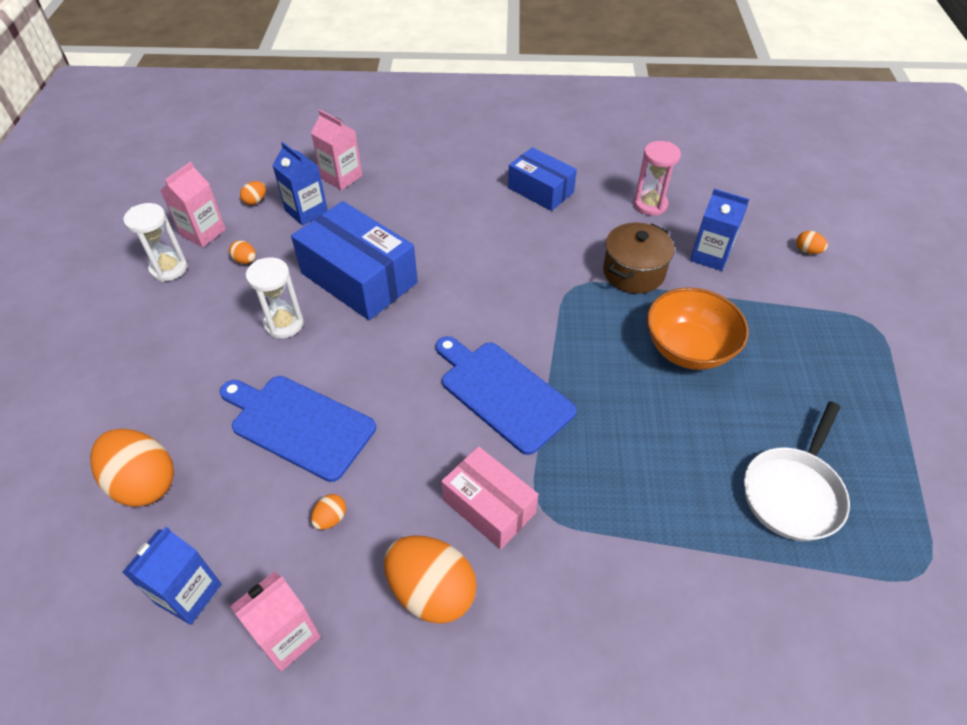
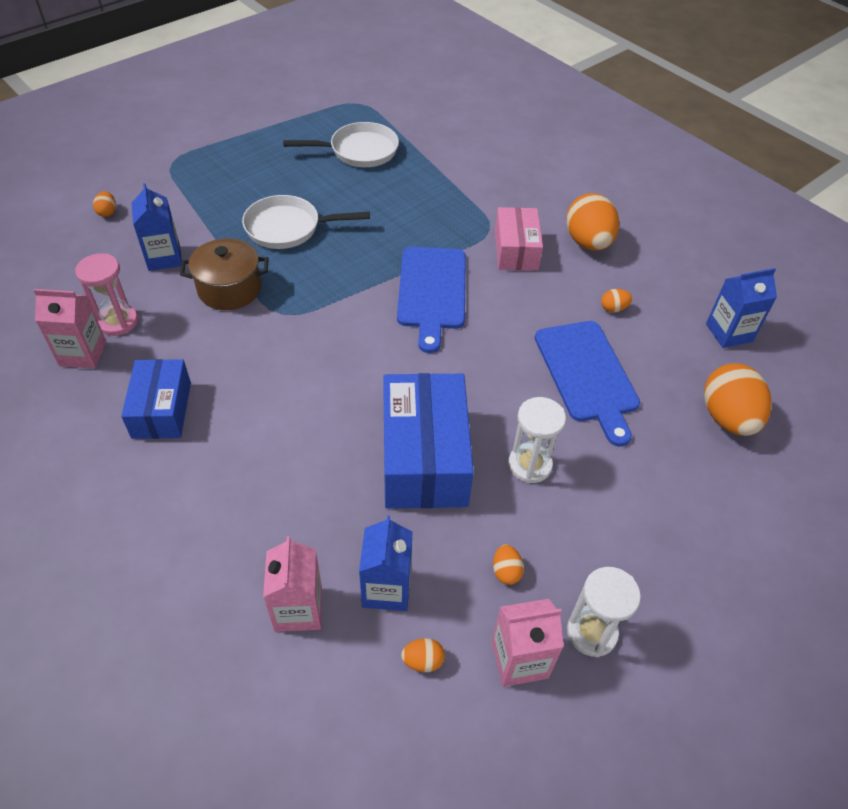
camera: 135 degrees left, 0 degrees up
(287, 636) = (682, 277): pink carton -> pink carton (83, 353)
(688, 349) = (288, 228): orange bowl -> white pan

